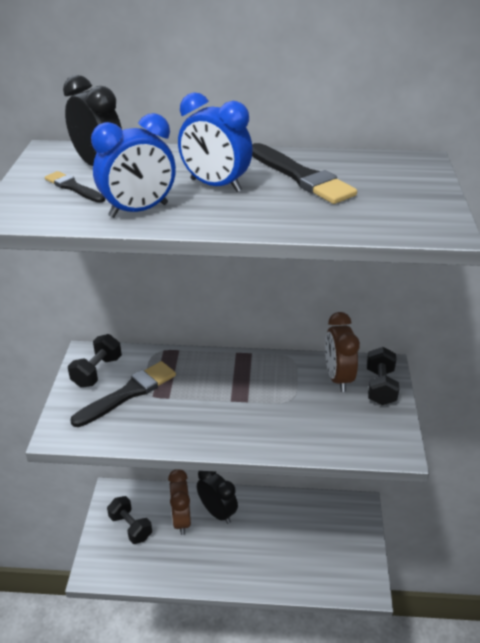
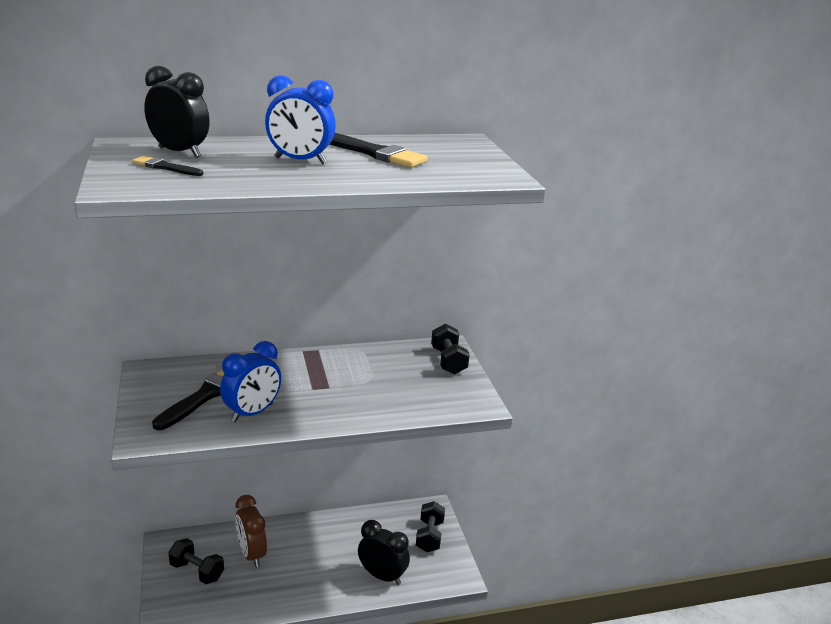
camera: 20 degrees left, 10 degrees down
(97, 372) = (163, 383): black dumbbell -> black dumbbell (429, 536)
(139, 210) = (241, 179): blue clock -> blue clock (252, 413)
(217, 512) = (289, 540): black clock -> black clock (382, 576)
(338, 378) = (408, 359): brown clock -> none

